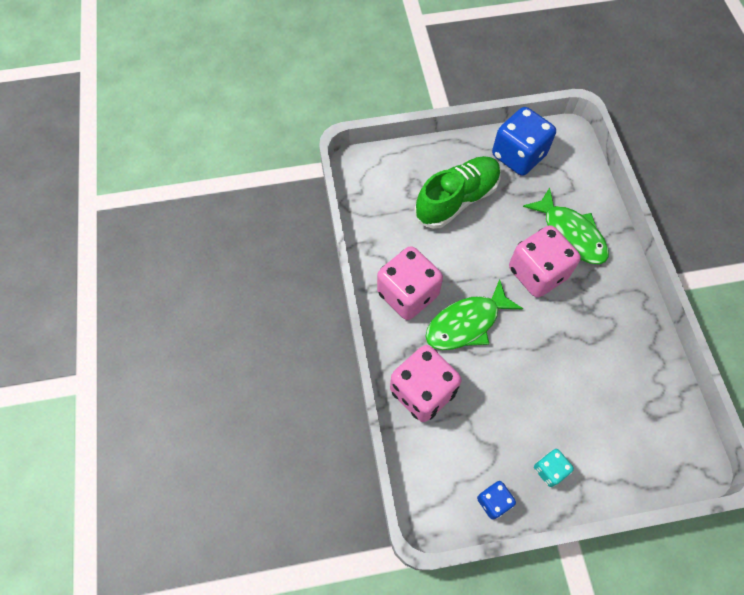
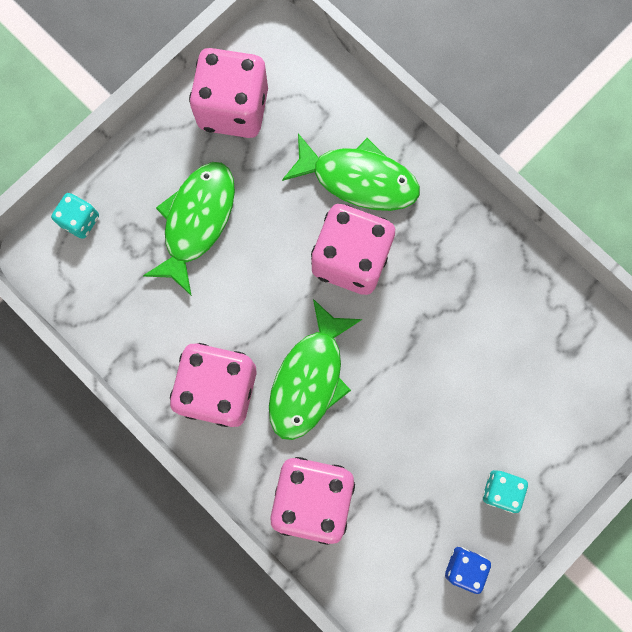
camera: 35 degrees left, 15 degrees up
(391, 161) = (80, 220): none -> turquoise dice
(457, 200) = (197, 221): green shoe -> green fish
(518, 156) = (233, 108): blue dice -> pink dice

